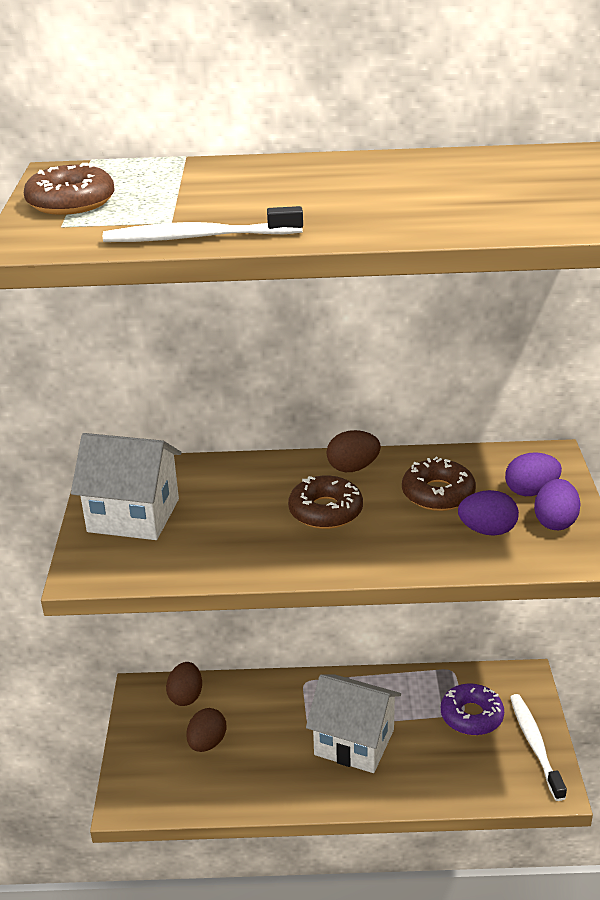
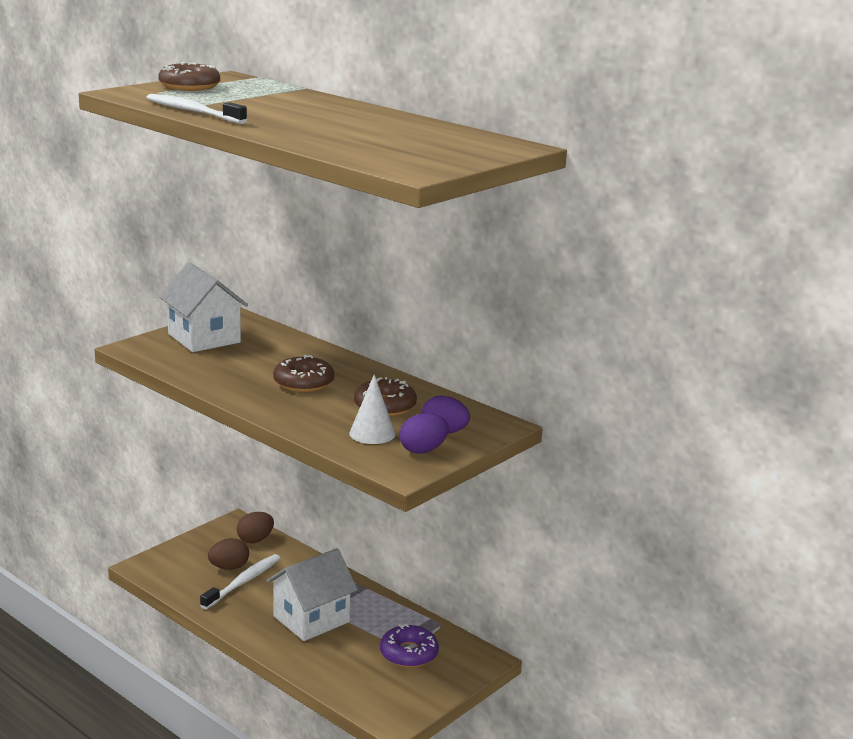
camera: 40 degrees right, 10 degrees down
(353, 468) = (364, 373): brown egg -> none
(354, 742) = (311, 619): white house -> white house turned 75 degrees clockwise
(487, 530) = (372, 433): purple egg -> white cone
(535, 745) = (423, 693): white toothbrush -> white toothbrush (243, 582)

